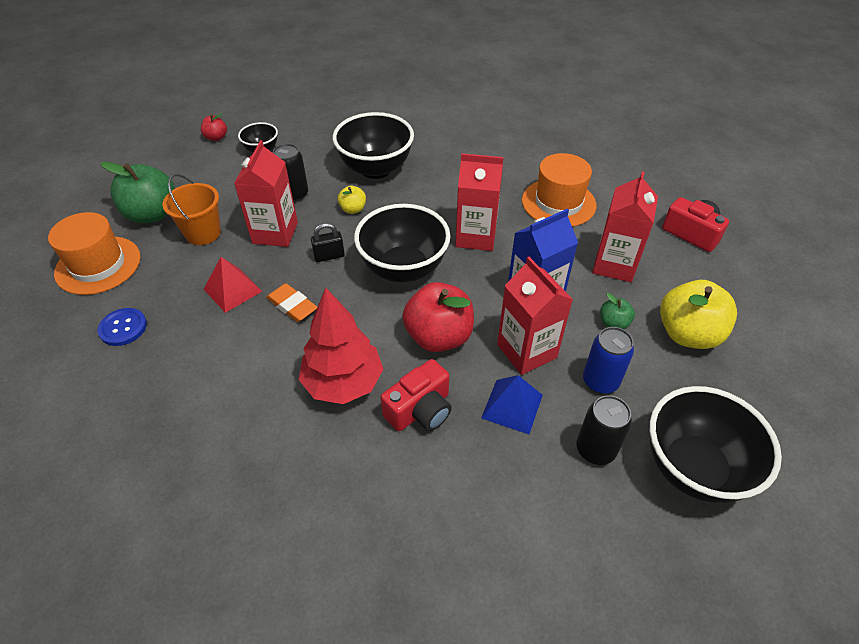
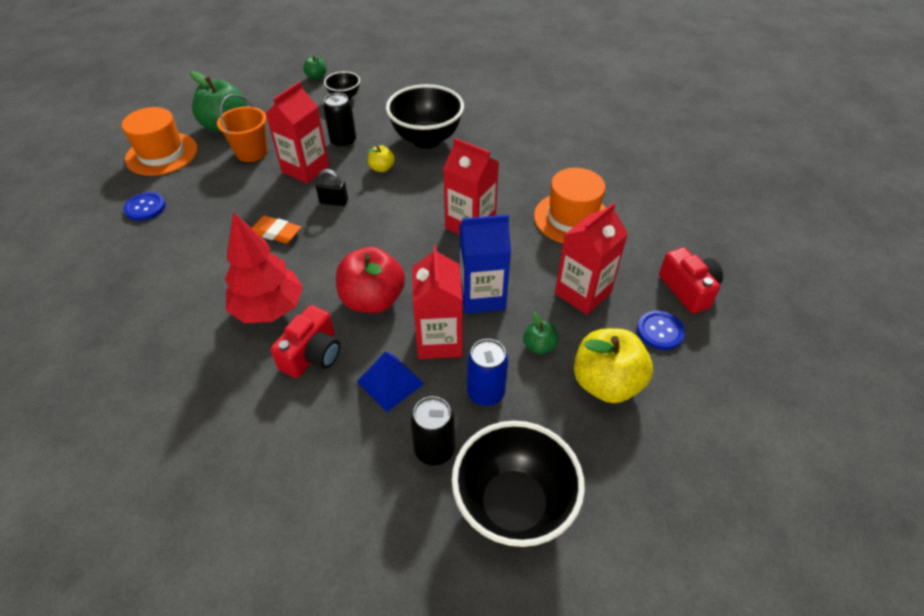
camera: 25 degrees right, 0 degrees up
(216, 137) = (316, 77): red apple -> green apple
(233, 290) = (241, 205): red pyramid -> none
(292, 305) = (276, 232): orange eraser -> orange eraser turned 45 degrees counterclockwise
(403, 269) = (386, 232): black bowl -> none
(420, 410) = (312, 354): red camera -> red camera turned 45 degrees counterclockwise
(696, 275) = (660, 331): none -> blue button

